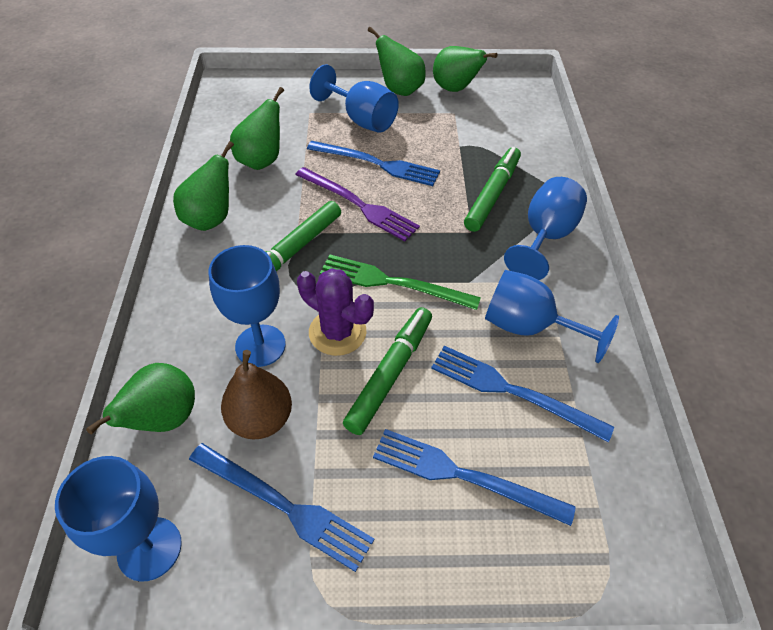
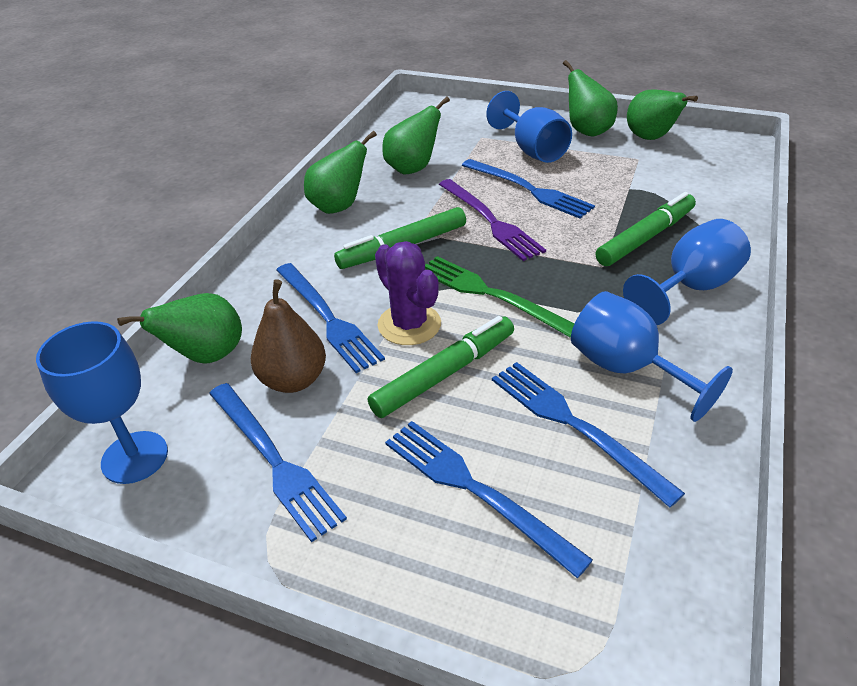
camera: 25 degrees right, 10 degrees down
(260, 345) = (327, 318): blue goblet -> blue fork

